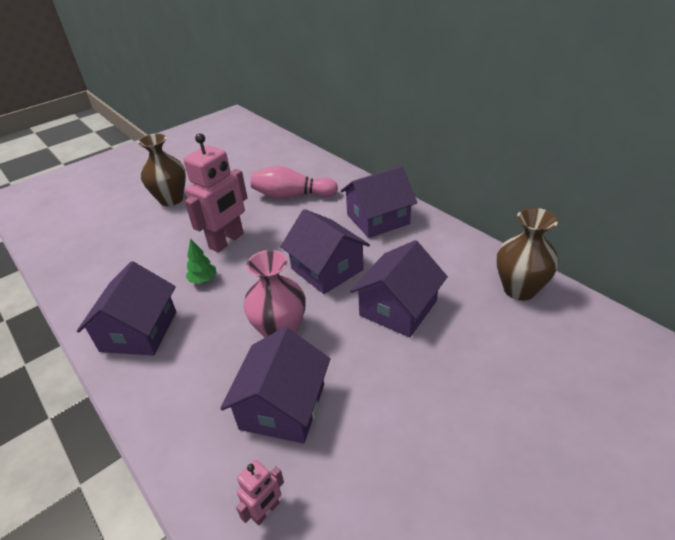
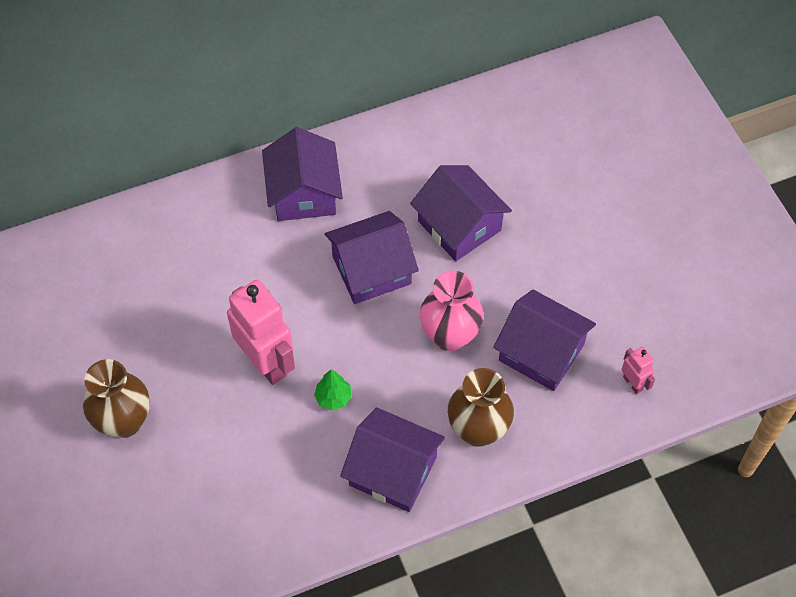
camera: 75 degrees left, 20 degrees up
(292, 196) = (201, 270): pink bowling pin -> none
(519, 289) = (477, 120): brown vase -> brown vase (478, 430)

